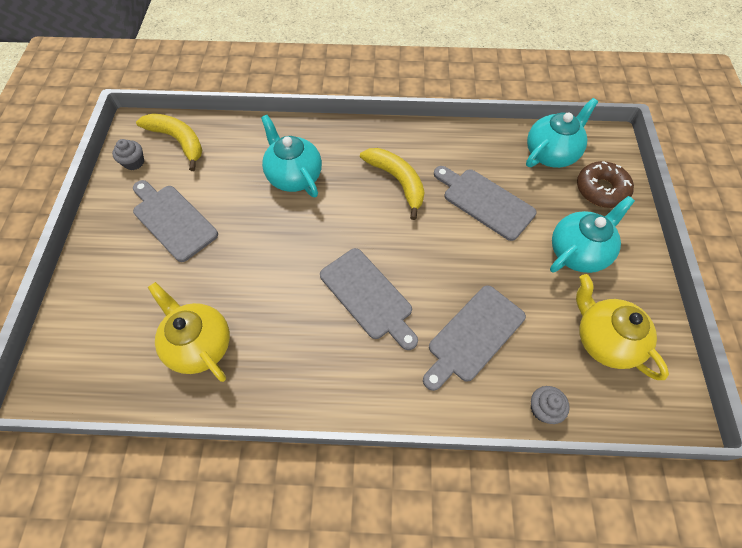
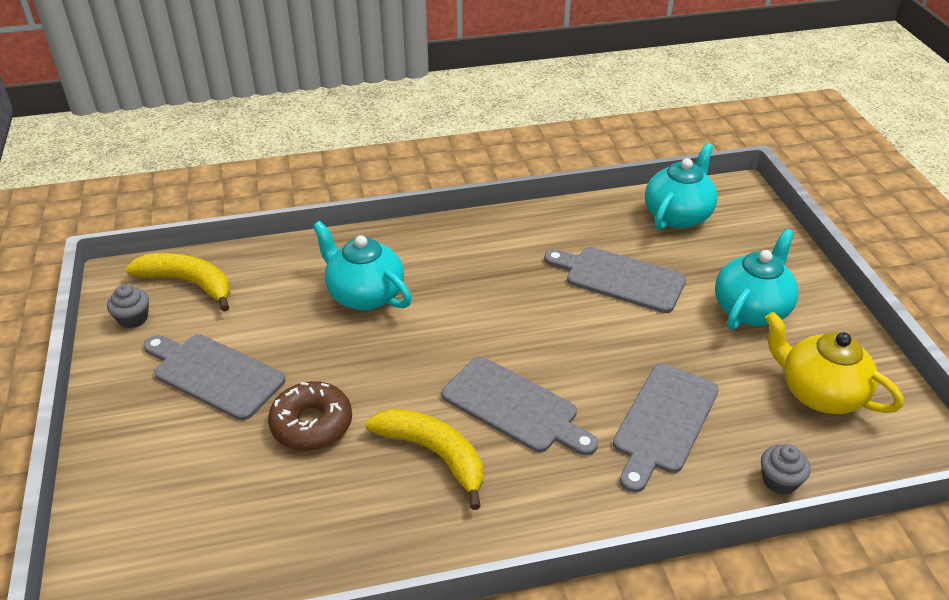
camera: 15 degrees left, 20 degrees down
(199, 344) = (306, 510): yellow teapot -> none
(397, 181) = (502, 276): yellow banana -> yellow banana (434, 454)
(601, 190) = (751, 241): brown donut -> brown donut (312, 424)

